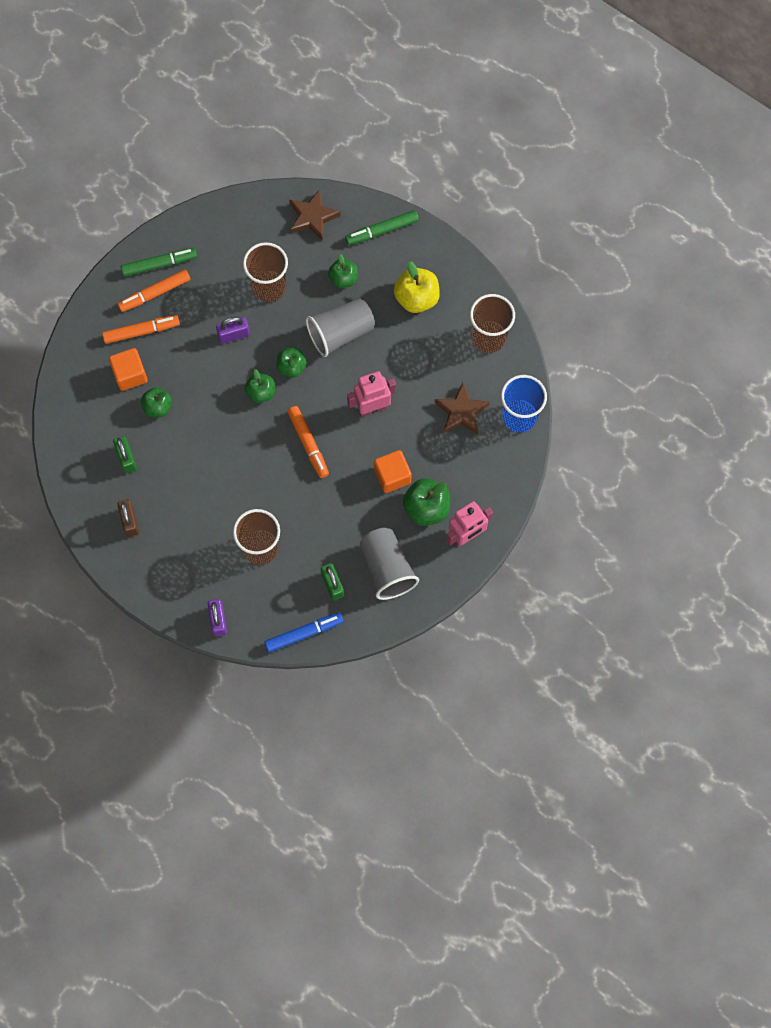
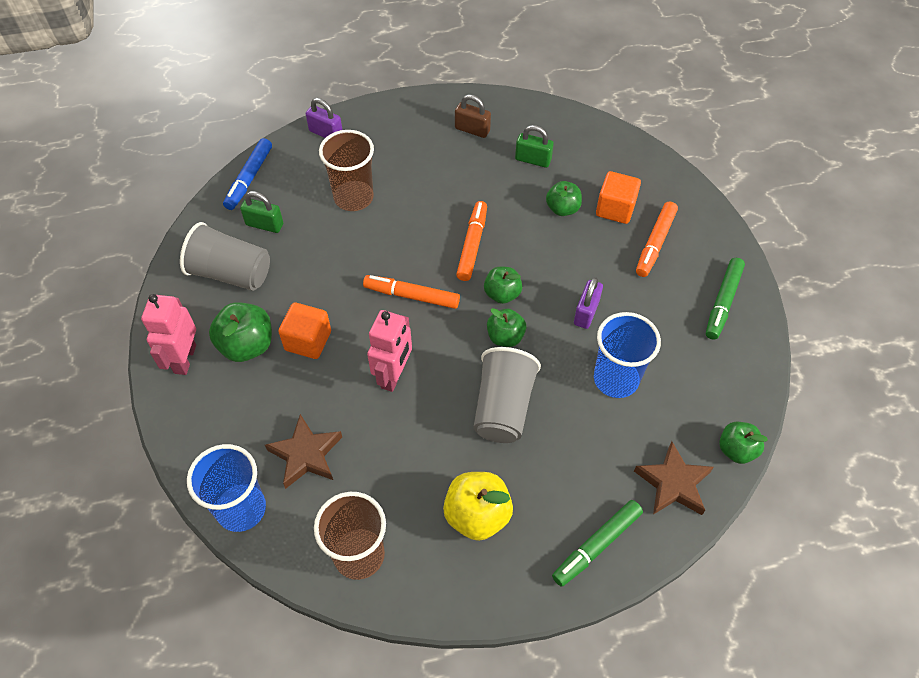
camera: 130 degrees right, 15 degrees down
(155, 293) = (690, 278): orange marker -> orange marker (472, 245)
(269, 287) = (616, 379): brown cup -> blue cup
(343, 279) = (566, 457): green apple -> green apple (736, 450)
(382, 230) = (596, 545): green marker -> green marker turned 150 degrees counterclockwise

